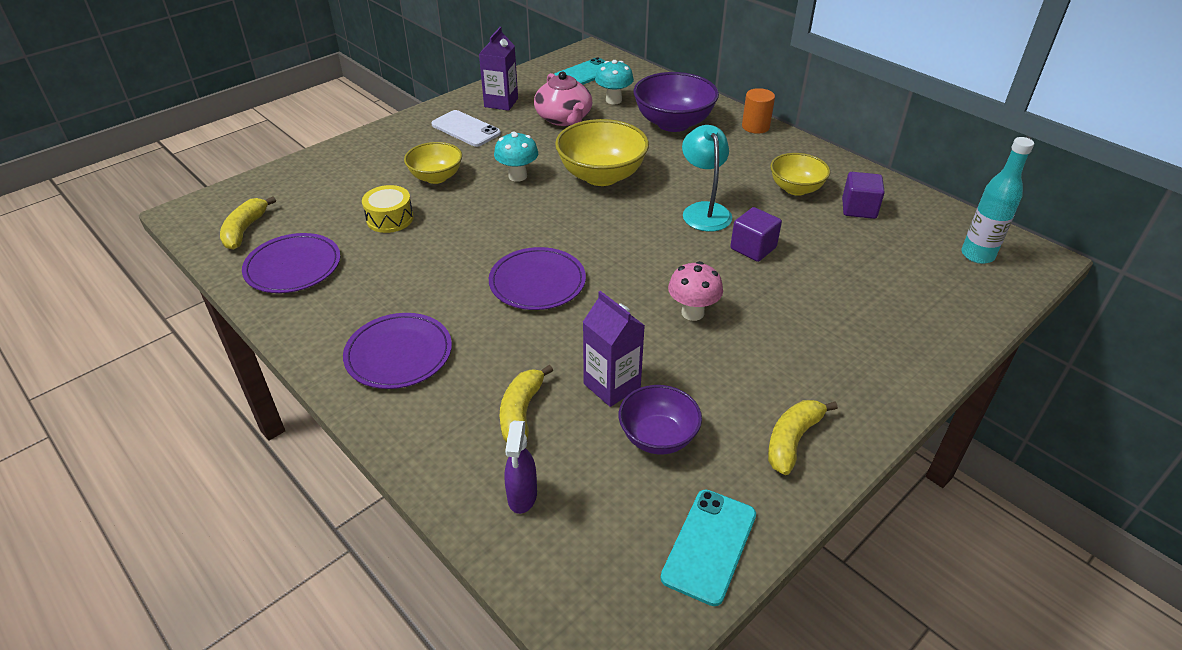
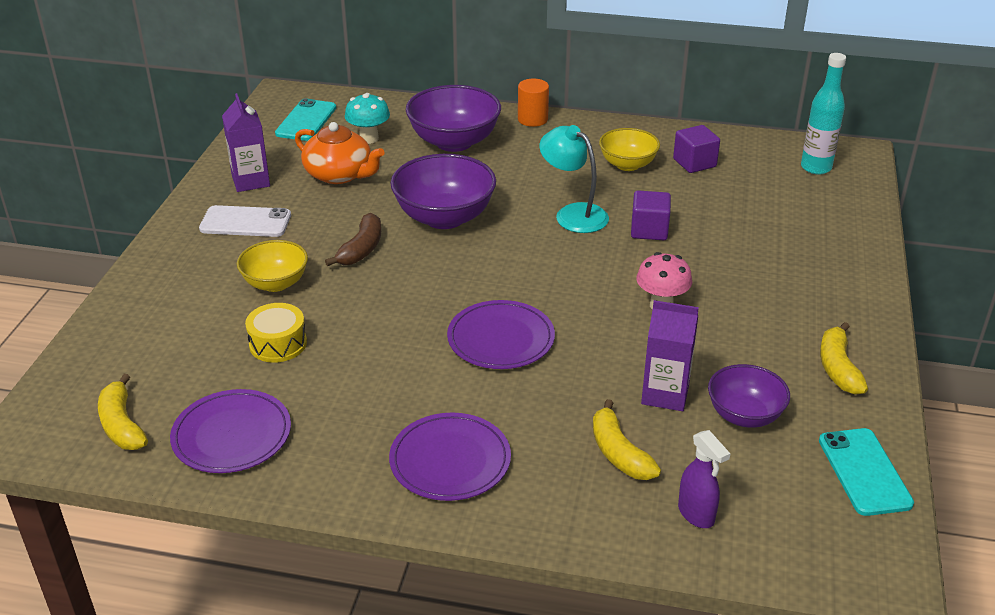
camera: 35 degrees left, 5 degrees down
(517, 176) = (361, 249): turquoise mushroom -> brown banana
(564, 118) = (339, 174): pink teapot -> orange teapot
(601, 176) = (444, 217): yellow bowl -> purple bowl

